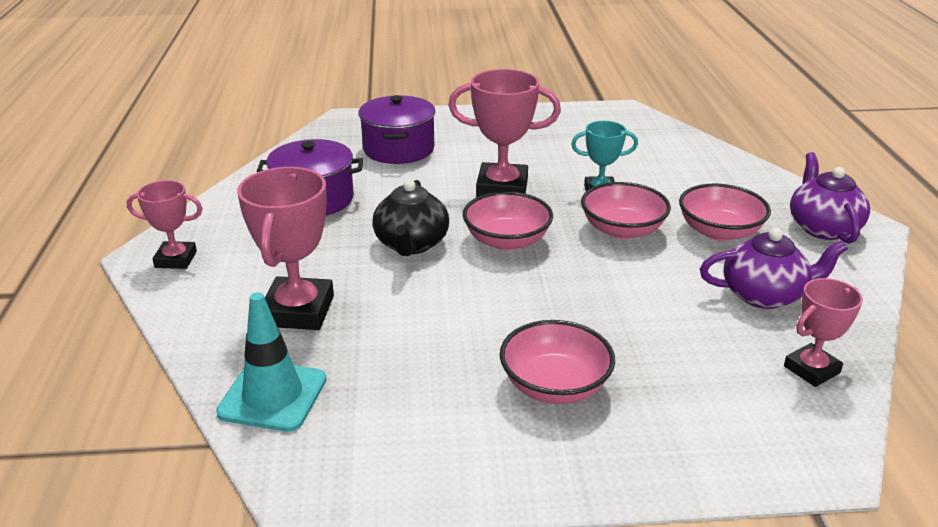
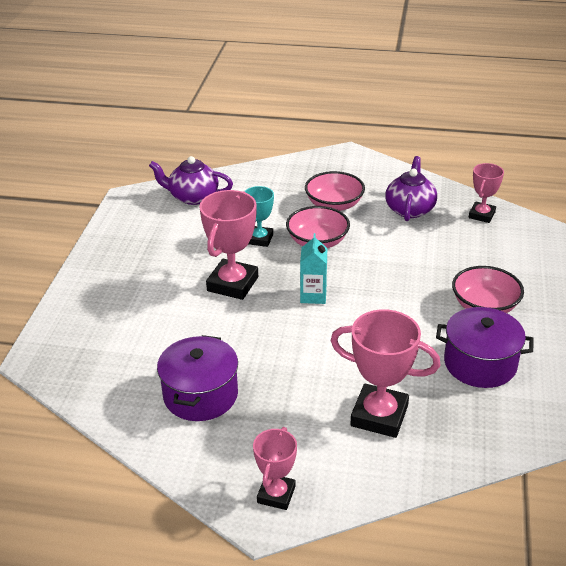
camera: 75 degrees left, 5 degrees up
(273, 396) = (481, 434): turquoise traffic cone -> none
(398, 149) = (127, 331): purple pot -> purple pot (480, 363)
(411, 244) = (301, 344): black teapot -> none
(507, 240) = (313, 295): pink bowl -> turquoise carton
(811, 369) = (481, 215): pink trophy -> pink trophy turned 45 degrees clockwise
(822, 228) = (343, 168): purple teapot -> purple teapot (193, 197)

